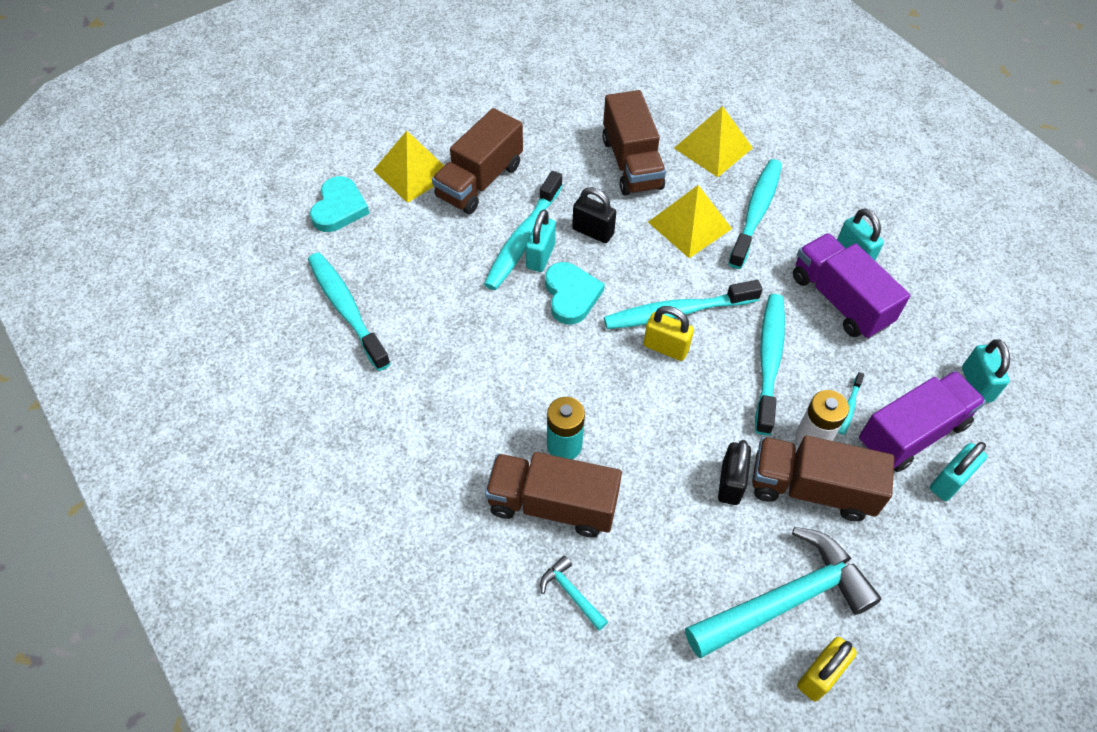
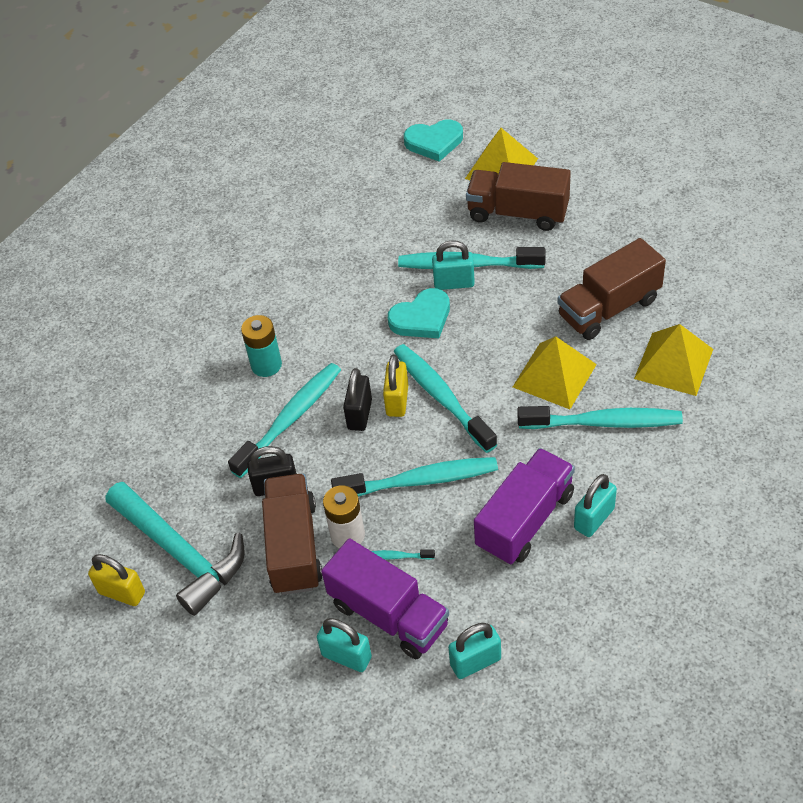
camera: 75 degrees right, 5 degrees down
(346, 309) = (334, 189): turquoise toothbrush -> turquoise toothbrush (290, 419)
(552, 505) = (209, 376): brown truck -> none
(571, 593) = (139, 412): turquoise hammer -> none
(593, 231) = (504, 308): black padlock -> black padlock (359, 414)

